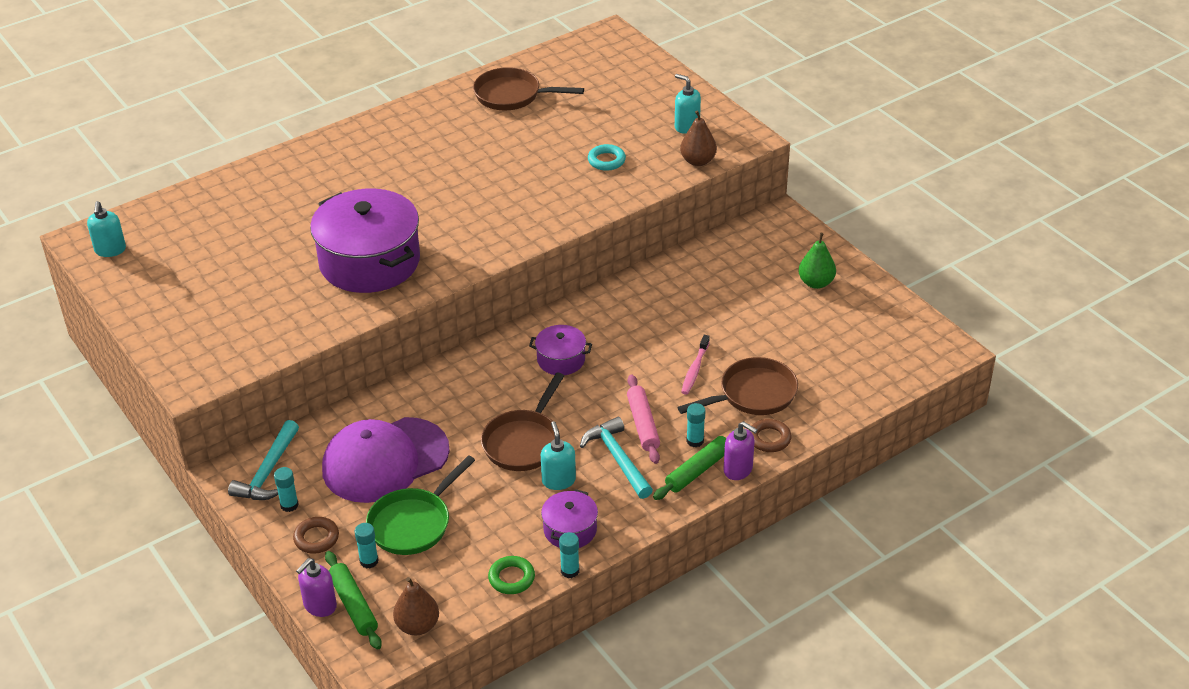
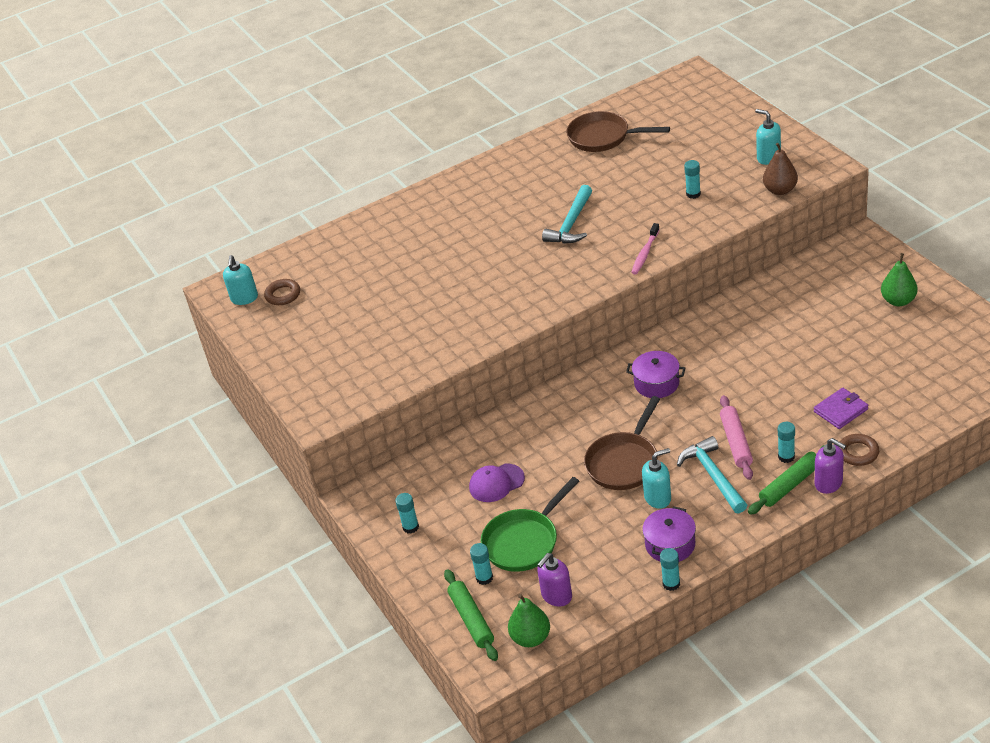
camera: 10 degrees right, 0 degrees up
(268, 471) = (390, 496): turquoise hammer -> turquoise hammer (571, 224)
(316, 538) = (436, 557): brown ring -> brown ring (283, 295)
(320, 605) = (441, 620): purple soap dispenser -> purple soap dispenser (556, 596)
(369, 262) = (476, 299): purple pot -> none
(385, 460) = (496, 483): purple cap -> purple cap, size x0.48
(417, 626) = (531, 638): brown pear -> green pear
(511, 578) = (616, 591): green ring -> none
(558, 480) = (658, 498): turquoise soap dispenser -> turquoise soap dispenser turned 75 degrees clockwise
(606, 160) = (693, 194): turquoise ring -> turquoise glue stick
(695, 369) = (784, 388): pink toothbrush -> pink toothbrush (645, 253)
(753, 394) = (841, 410): brown pan -> purple wallet

